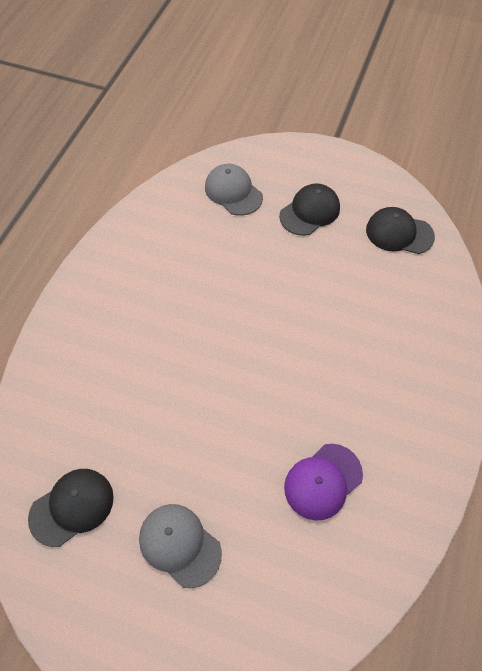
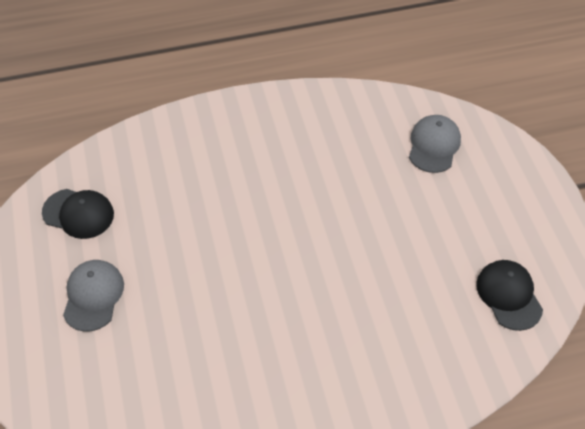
camera: 55 degrees right, 5 degrees down
(310, 212) = (466, 212): black cap -> none
(323, 481) = (208, 365): purple cap -> none

